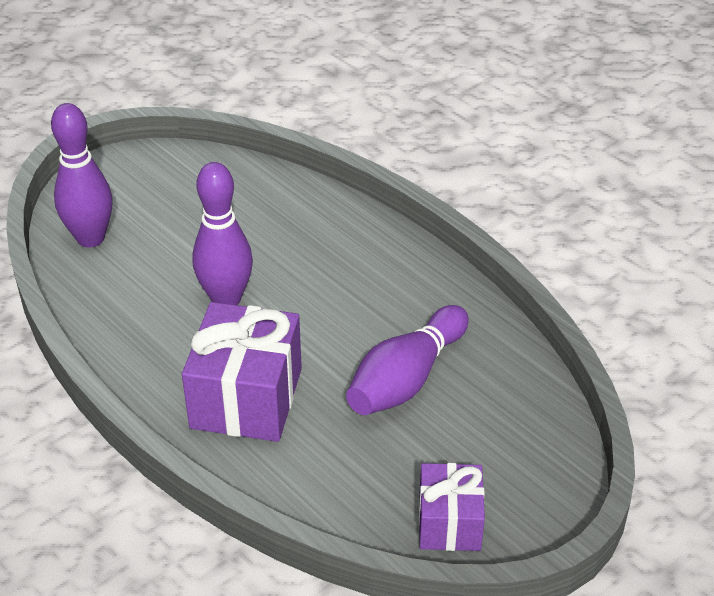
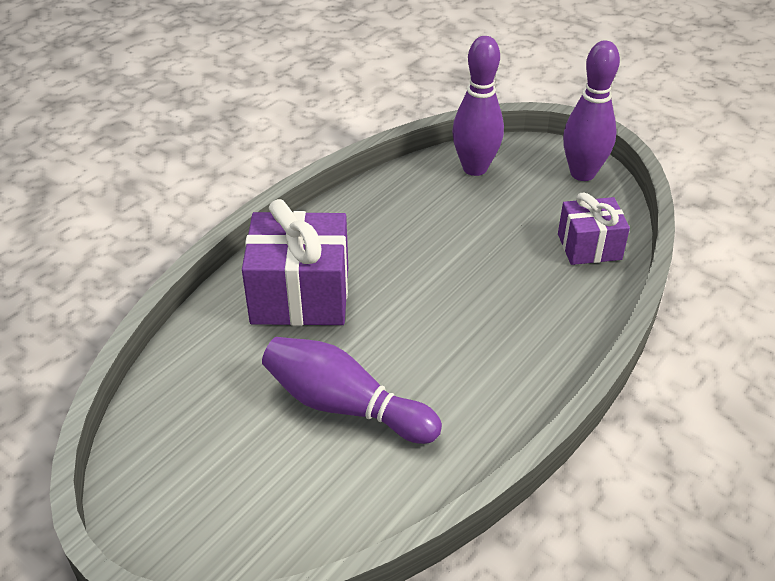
camera: 80 degrees right, 0 degrees up
(226, 299) = (423, 261): purple bowling pin -> purple bowling pin (582, 173)
(449, 523) = (157, 461): purple gift -> purple gift (589, 246)

